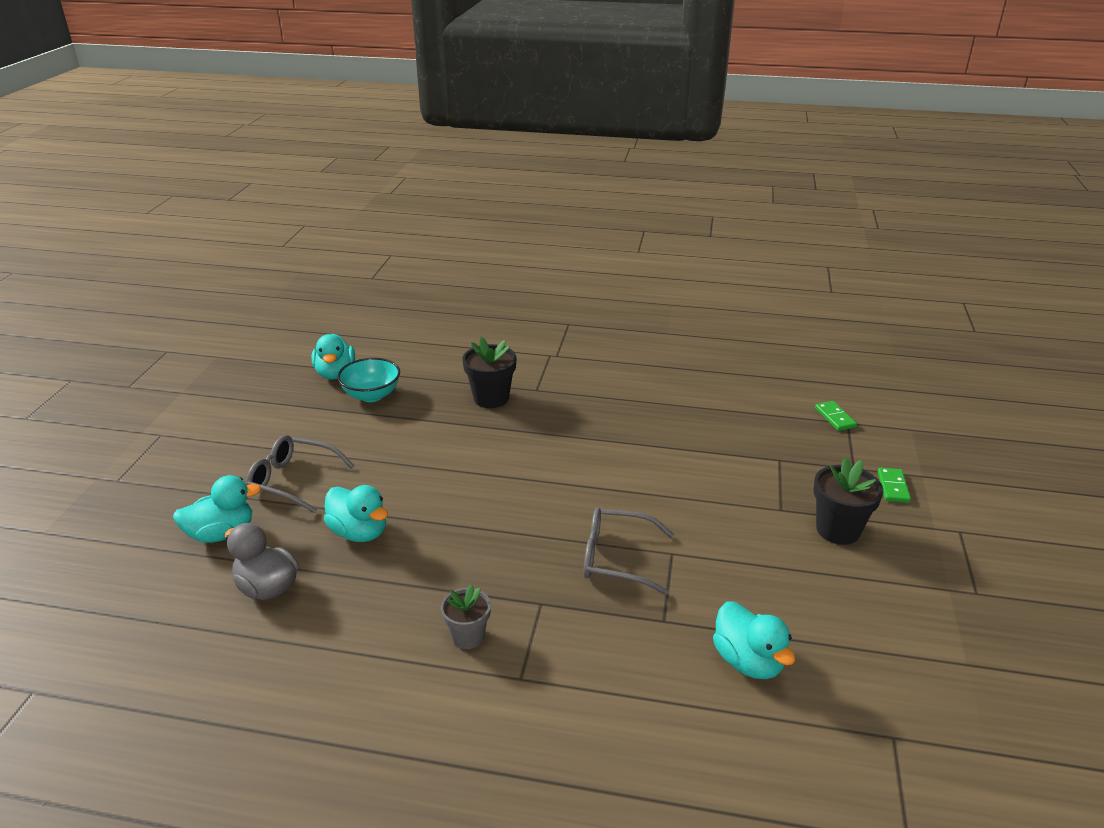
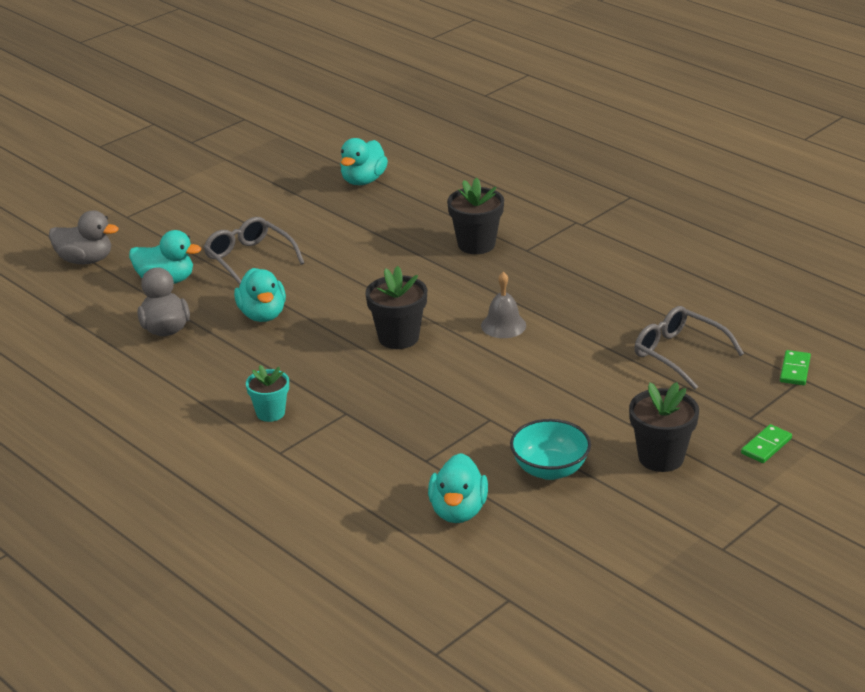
camera: 35 degrees right, 0 degrees up
(106, 544) = (85, 260): none -> grey duck
(371, 395) = (375, 209): turquoise bowl -> turquoise bowl (550, 469)
(468, 636) = (270, 413): grey flower pot -> turquoise flower pot
(512, 506) = (398, 337): none -> black flower pot
(588, 461) = (503, 325): none -> grey bell
(617, 558) = (439, 406): grey glasses -> grey glasses (679, 354)

